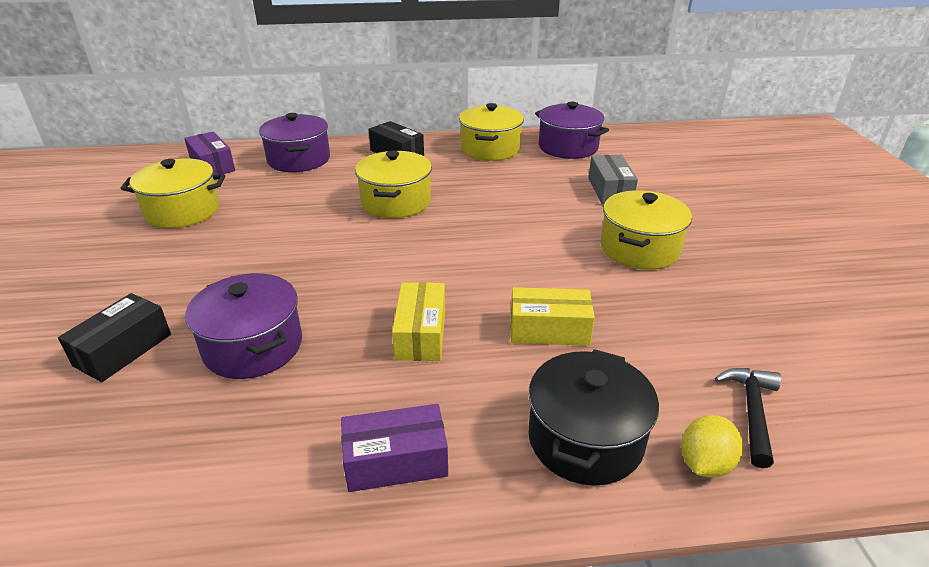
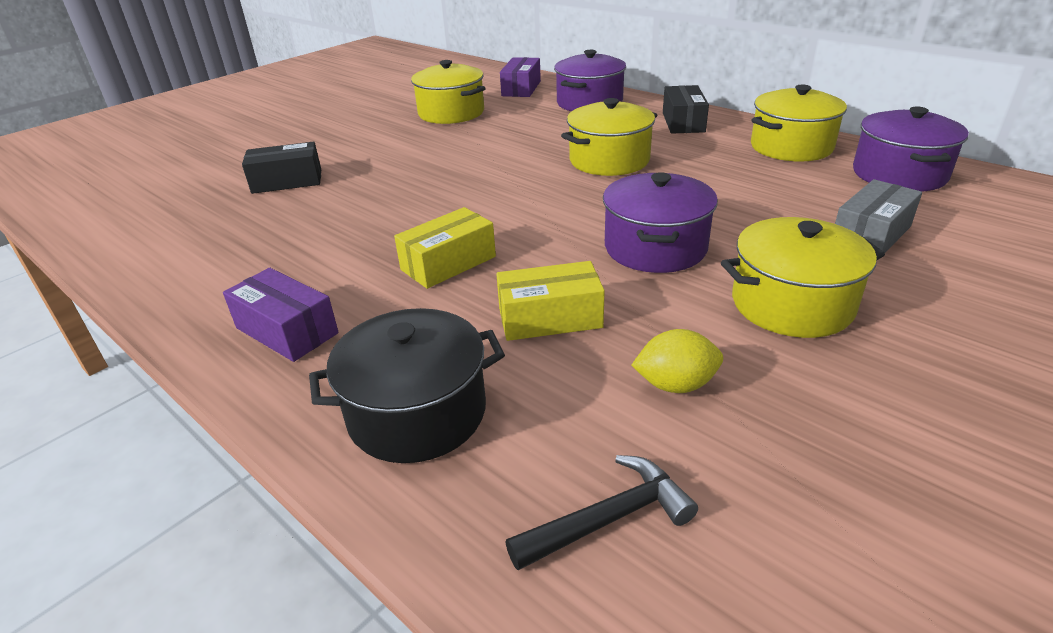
camera: 50 degrees right, 0 degrees up
(253, 346) = (343, 214): purple pot -> purple pot (655, 247)
(549, 330) = (550, 318): yellow box -> yellow box turned 60 degrees counterclockwise
(705, 464) = (471, 513): yellow lemon -> yellow lemon (675, 384)

